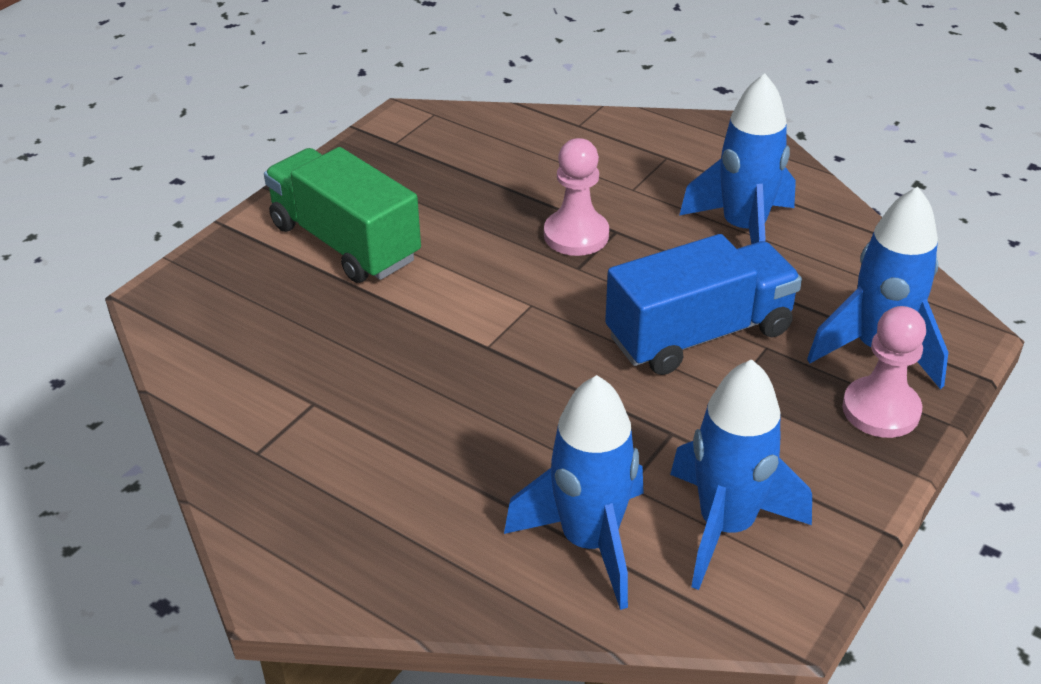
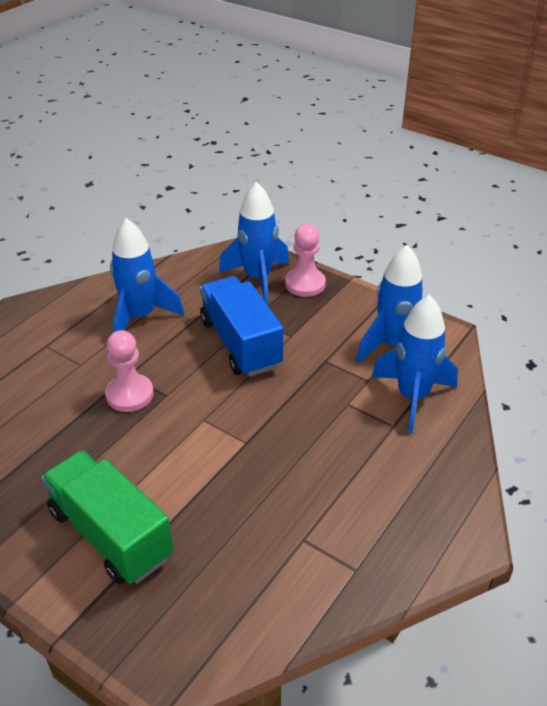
camera: 90 degrees left, 0 degrees up
(345, 242) = (110, 534): green truck -> green truck turned 90 degrees clockwise

